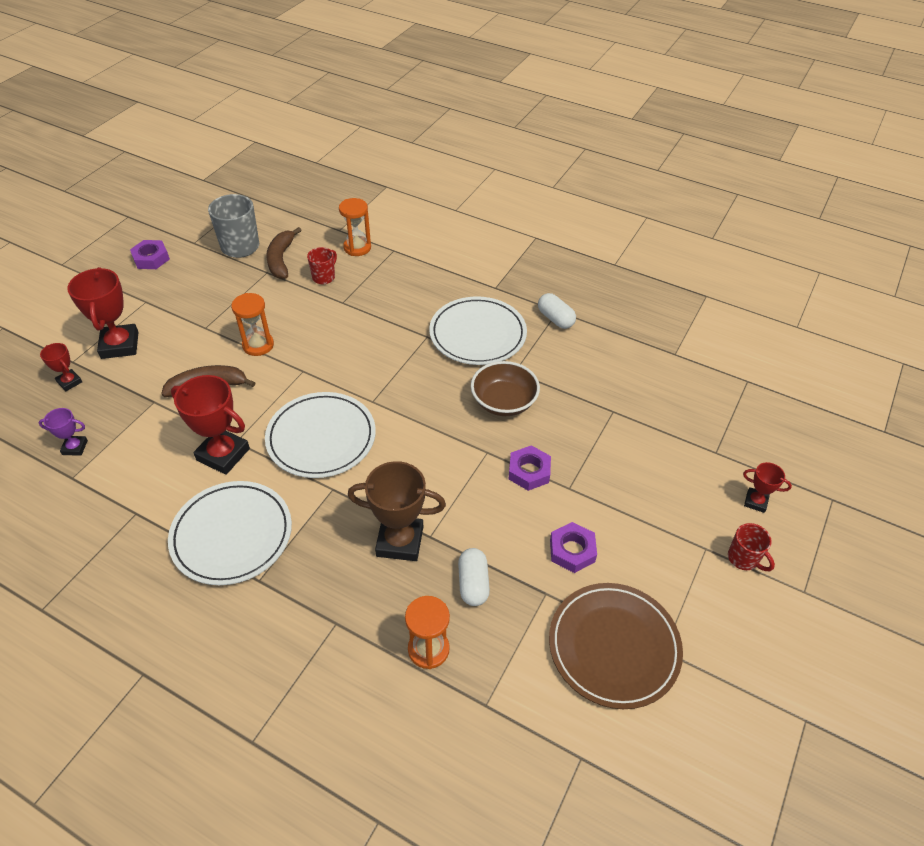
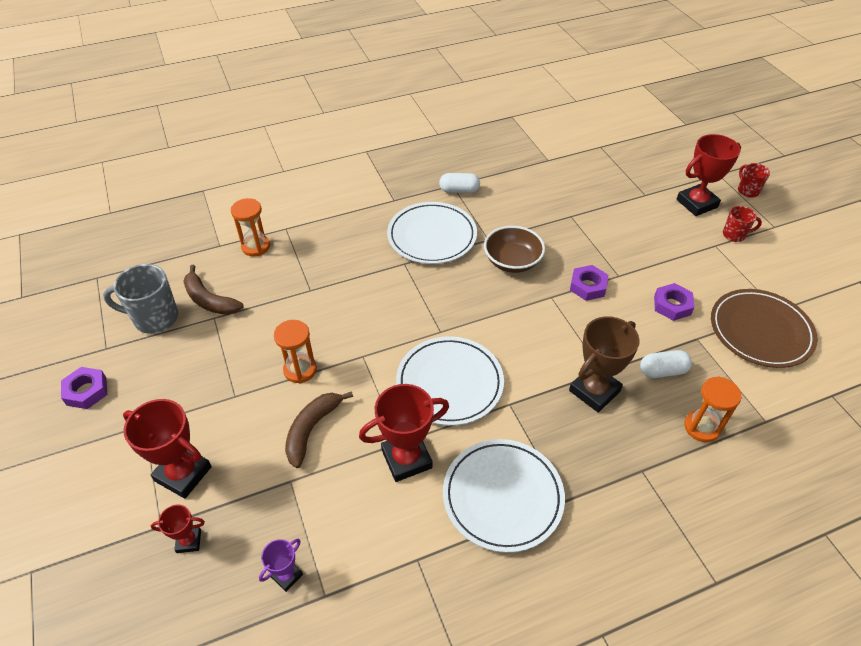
camera: 50 degrees left, 0 degrees up
(324, 277) = (266, 285): red mug -> red mug (747, 191)
(473, 583) = (662, 371): white capsule -> white capsule turned 45 degrees counterclockwise
(755, 502) = (696, 203): red trophy -> red trophy, size x1.93

